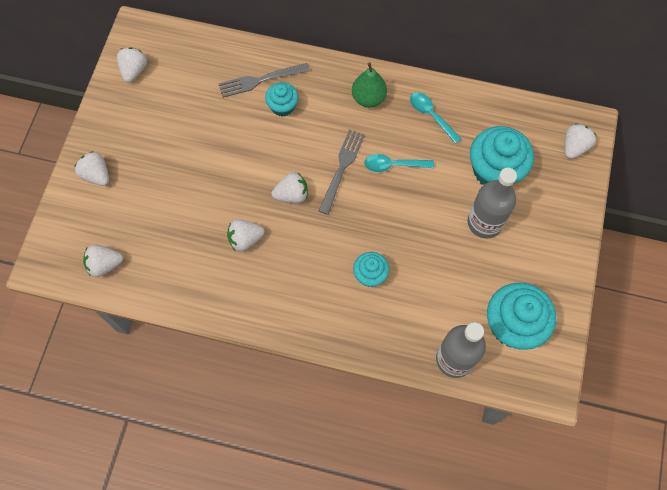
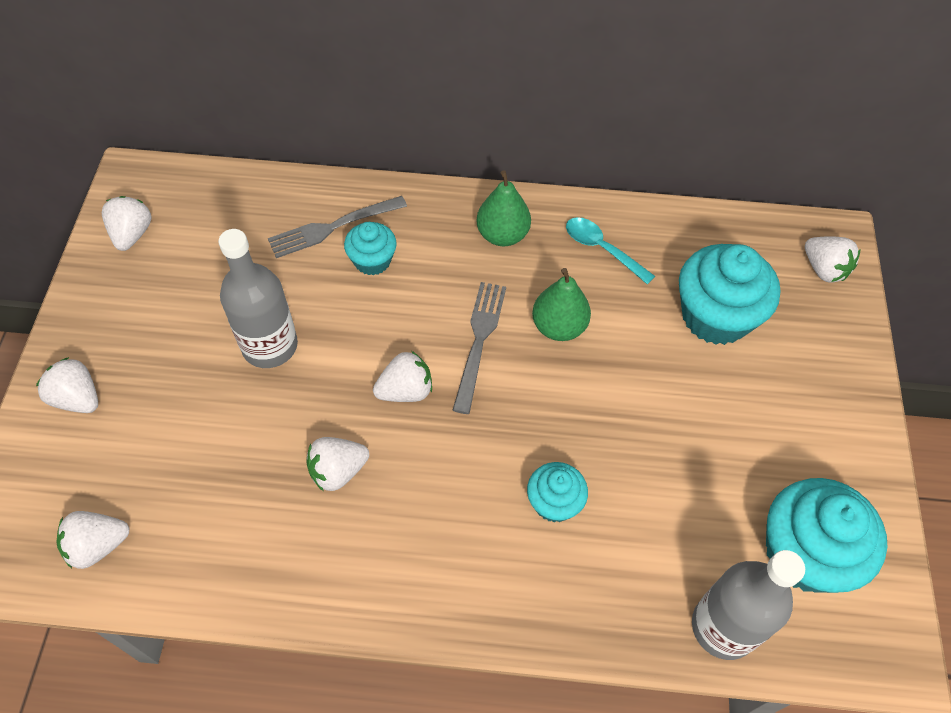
camera: 10 degrees left, 10 degrees down
(393, 165) = (559, 326): turquoise spoon -> green pear
(485, 222) = (719, 395): grey bottle -> grey bottle (270, 346)
(574, 147) = (824, 269): white strawberry -> white strawberry turned 120 degrees clockwise

